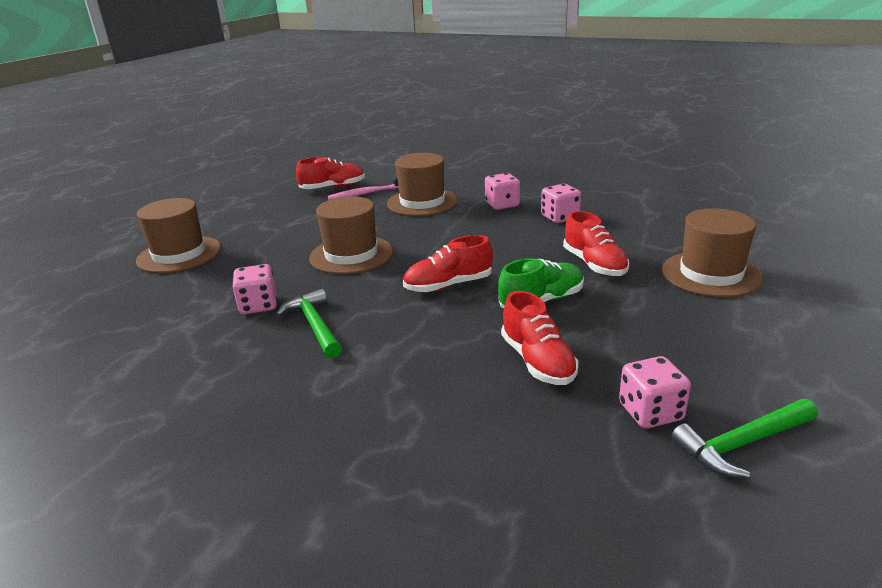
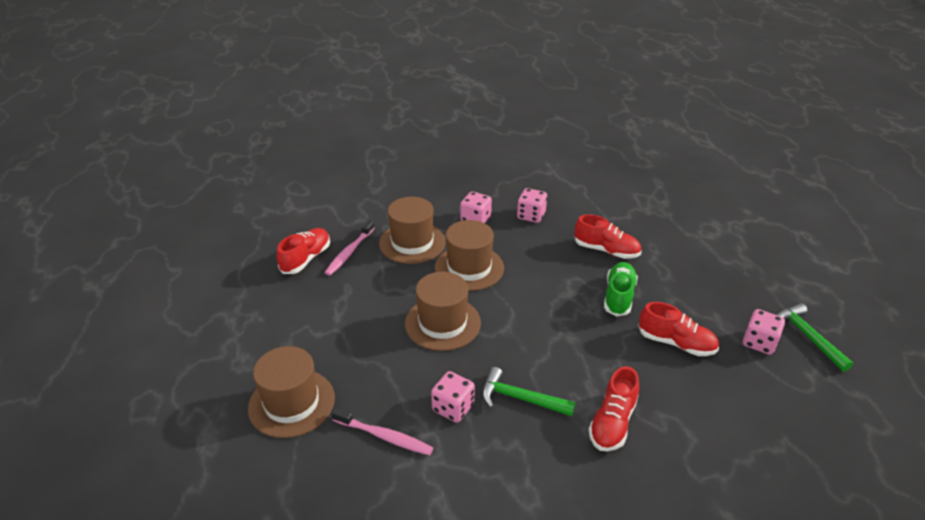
camera: 45 degrees left, 10 degrees up
(188, 298) = (384, 436): none -> pink toothbrush
(448, 285) = (550, 314): red shoe -> red shoe (612, 423)
(711, 274) = (670, 228): brown hat -> brown hat (469, 268)
(742, 443) = (808, 337): green hammer -> green hammer turned 135 degrees clockwise

